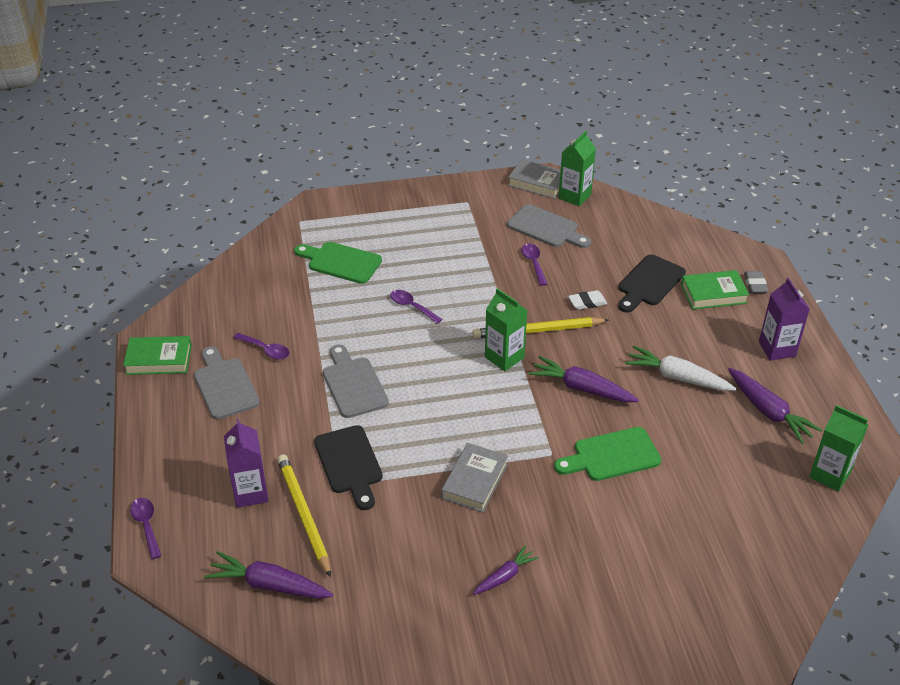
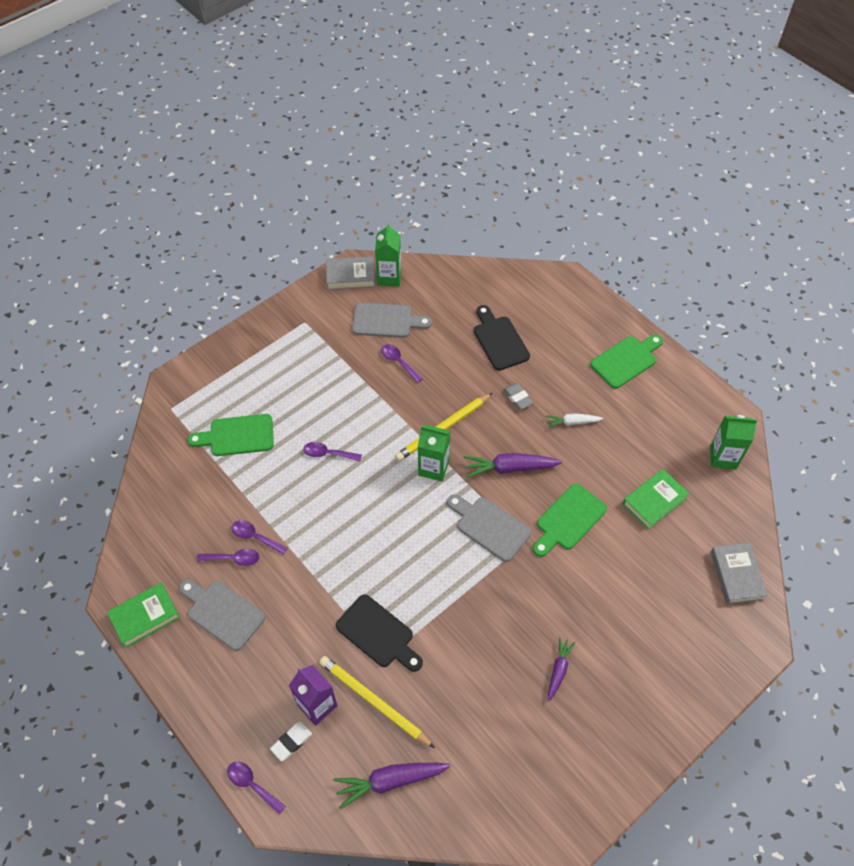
camera: 30 degrees left, 15 degrees up
(297, 342) = (255, 537): none -> purple spoon
(353, 384) = (330, 555): grey cutting board -> grey cutting board (489, 527)
(475, 481) = (484, 597): grey book -> grey book (736, 575)
(587, 302) = (464, 382): white eraser -> white eraser (291, 742)
(649, 283) = (499, 340): black cutting board -> black cutting board turned 150 degrees clockwise
(677, 377) = (572, 422): white carrot -> white carrot, size x0.60
(713, 294) = (552, 329): green book -> green book (654, 501)
(755, 284) = (577, 305): grey eraser -> grey eraser (517, 398)
(768, 411) = (652, 422): purple carrot -> none
(777, 349) = (626, 360): purple carton -> green cutting board

